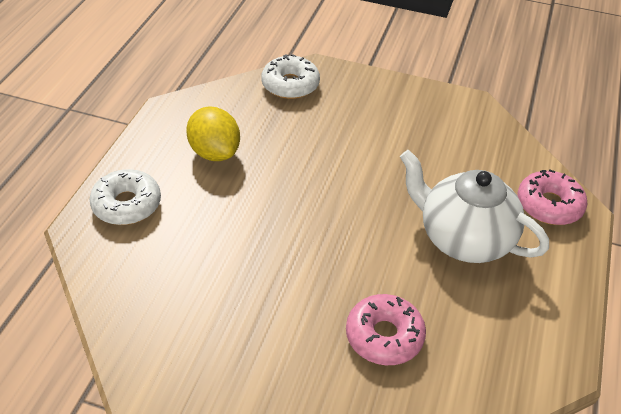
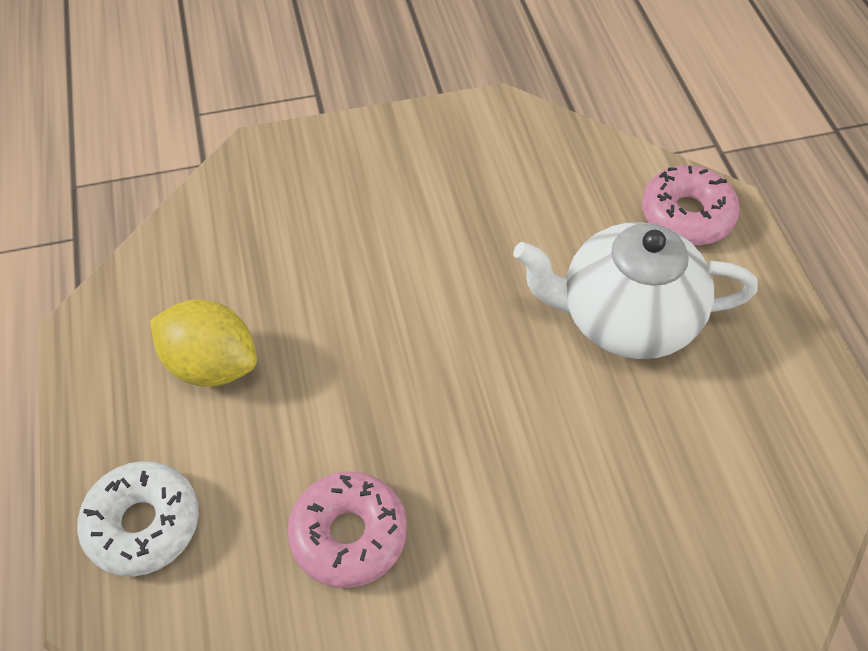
camera: 30 degrees left, 10 degrees up
(290, 85) = (241, 197): white donut -> none
(384, 336) = (632, 518): pink donut -> pink donut (349, 535)

